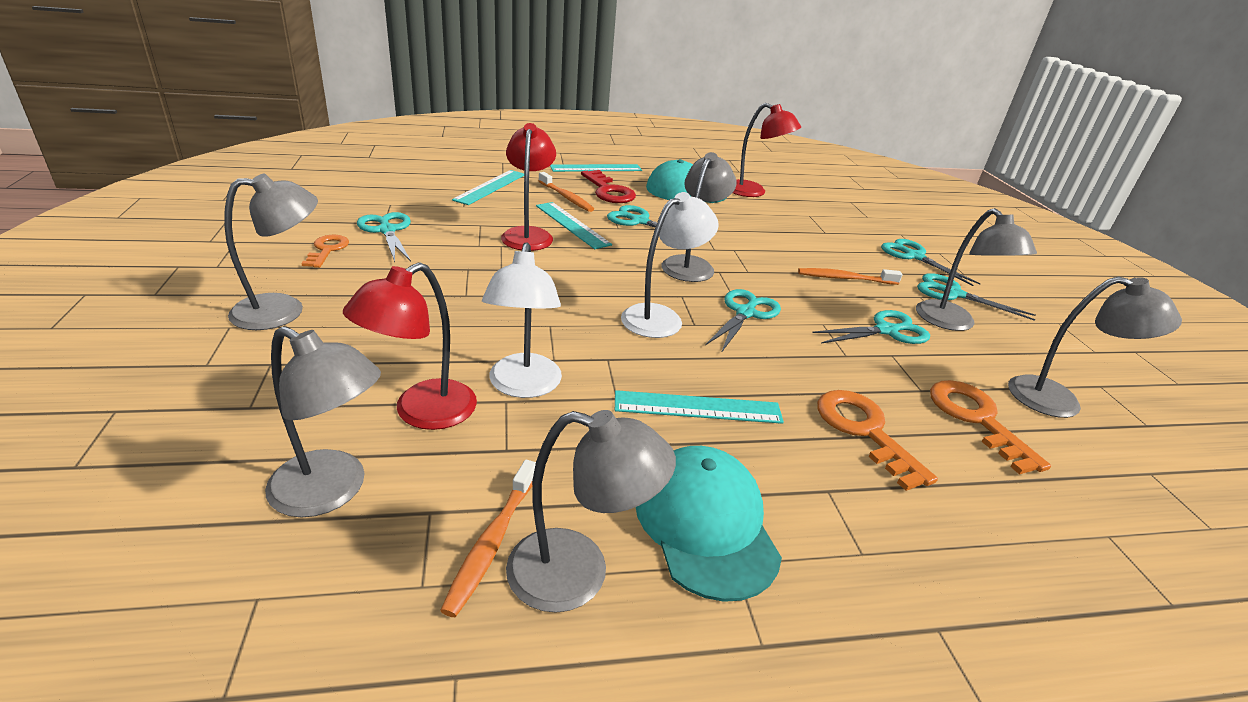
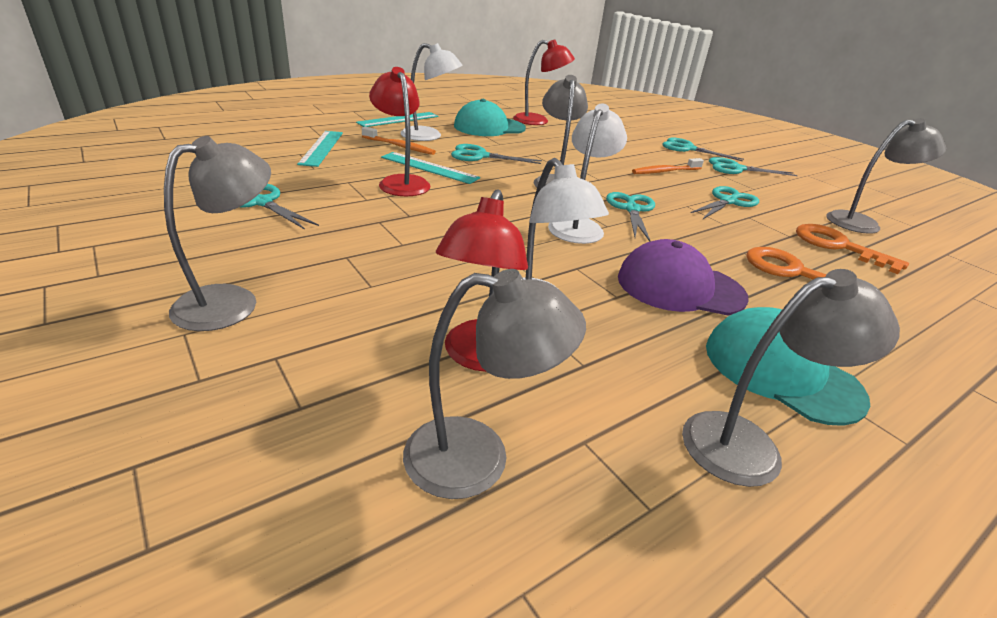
camera: 25 degrees left, 0 degrees up
(327, 250) = (216, 232): orange key -> none
(492, 542) = (661, 446): orange toothbrush -> none
(608, 191) = (429, 136): red key -> white lamp
(698, 408) = (680, 287): turquoise ruler -> purple cap
(952, 323) = (757, 188): grey lamp -> none

